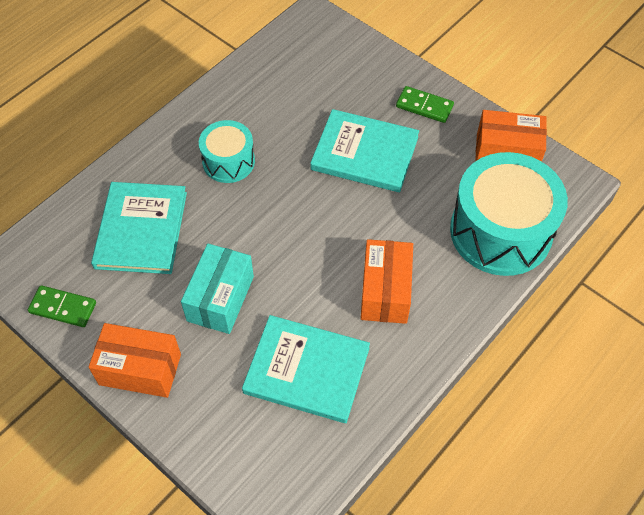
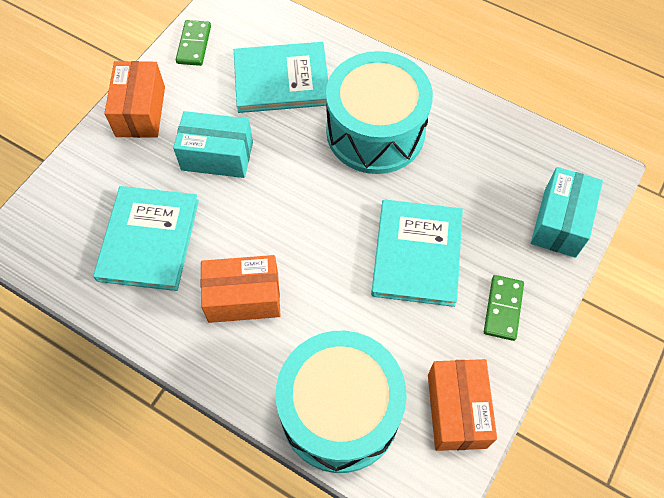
camera: 80 degrees right, 5 degrees up
(228, 161) = (375, 131): turquoise drum -> turquoise drum, size x1.84
(353, 53) = (560, 222): none -> turquoise box

